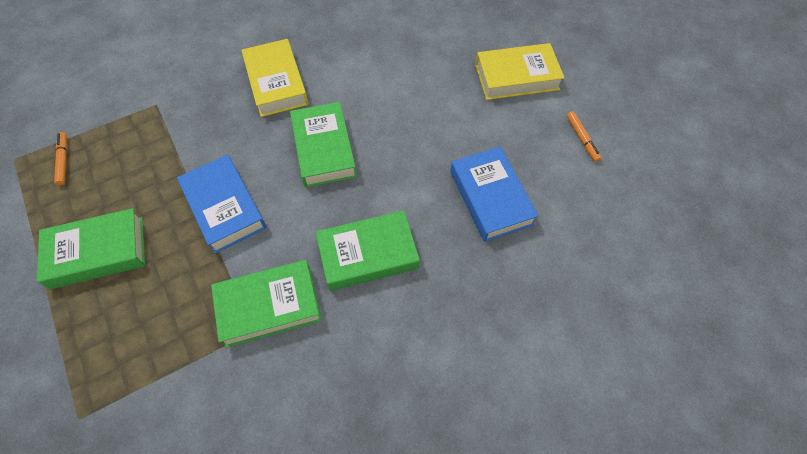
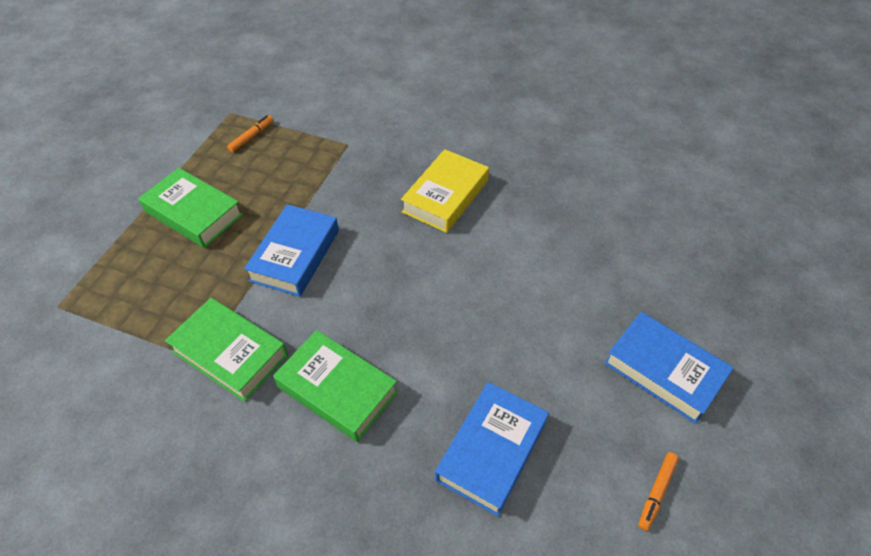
camera: 50 degrees right, 10 degrees down
(324, 149) = (413, 277): green book -> none
(516, 77) = (664, 371): yellow book -> blue book

